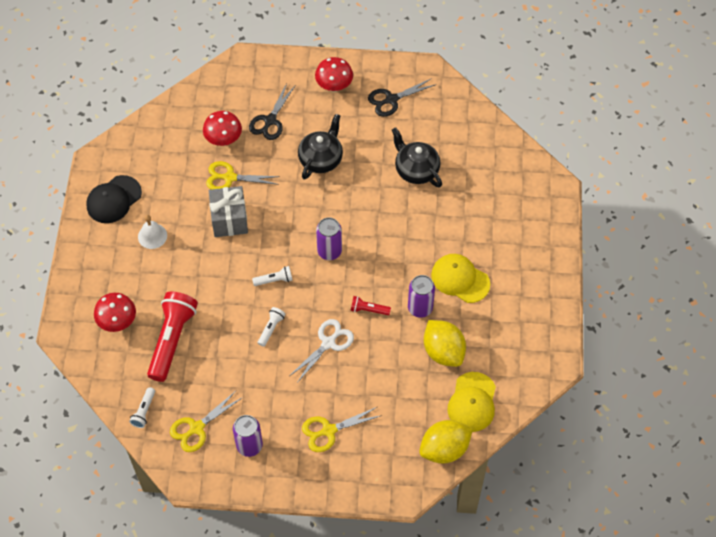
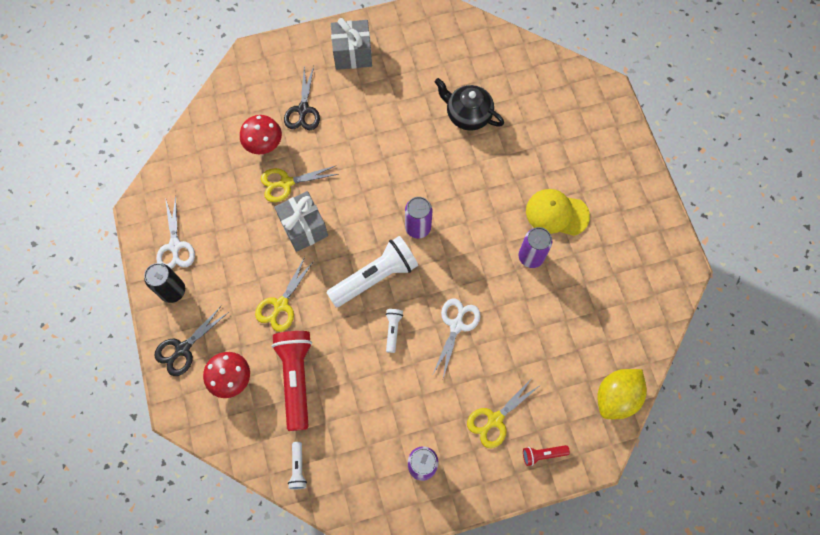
camera: 20 degrees left, 10 degrees up
(97, 235) = (173, 291): none -> black can
(114, 199) = (175, 246): black cap -> white scissors
(152, 236) = (231, 272): white bell -> none
(197, 428) = (360, 466): yellow scissors -> yellow scissors (281, 305)
(274, 280) = (375, 277): white flashlight -> white flashlight, size x2.19
(321, 159) = (370, 133): black teapot -> none
(334, 86) = (352, 54): red mushroom -> grey gift
(368, 310) = (481, 276): red flashlight -> red flashlight (543, 454)
(391, 99) = (414, 50): black scissors -> black scissors (183, 349)
(443, 351) = (572, 294): yellow lemon -> none
(472, 402) = (622, 337): yellow cap -> none

